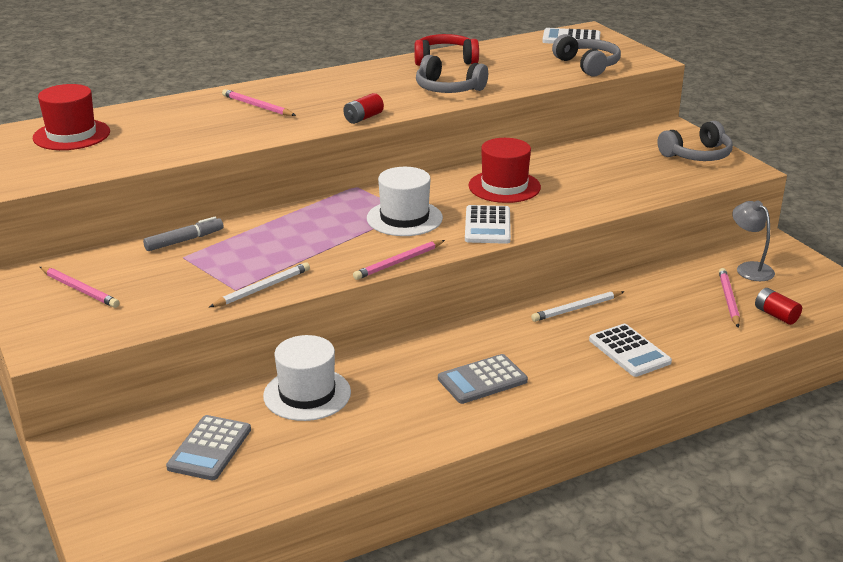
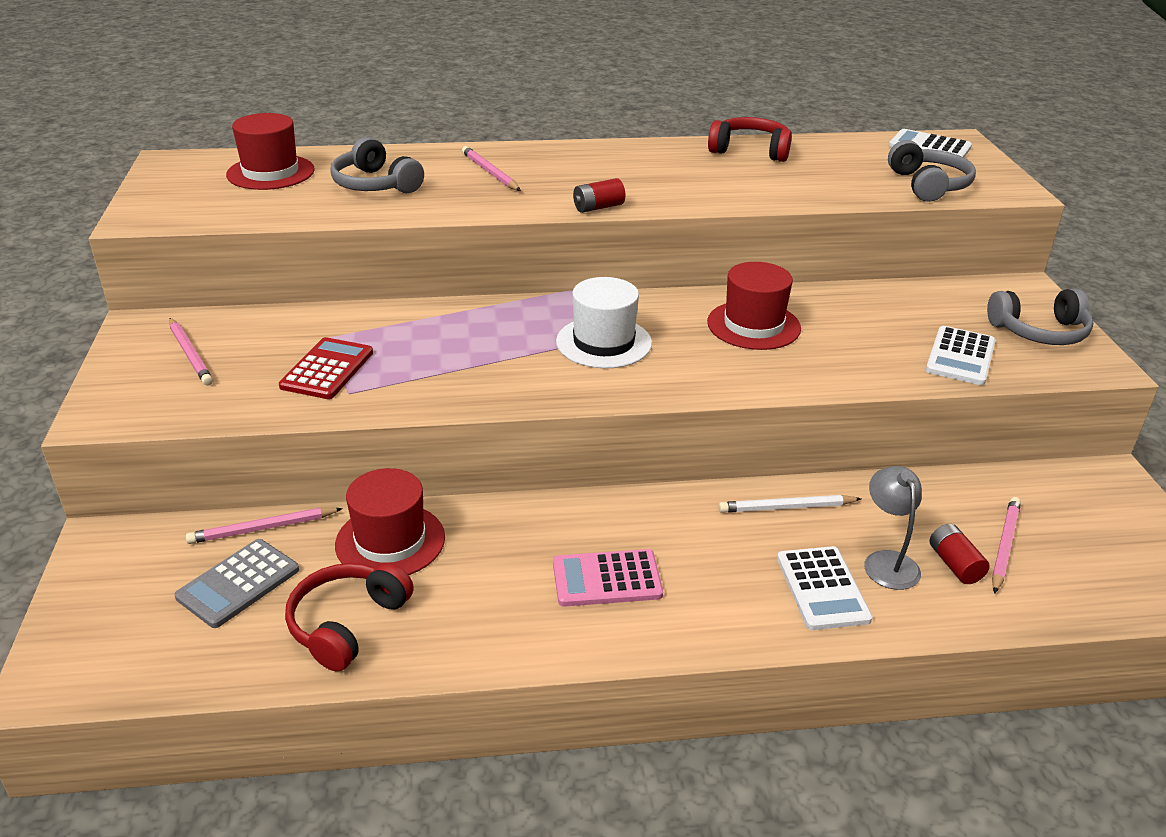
camera: 20 degrees right, 5 degrees up
(184, 240) = (340, 318): grey marker -> none
(205, 277) = (327, 369): none -> red calculator
(262, 288) = (378, 398): white pencil -> none
(307, 394) = (390, 541): white hat -> red hat
(314, 452) = (347, 624): none -> red headphones
(398, 262) = (557, 400): pink pencil -> pink pencil (262, 528)
(448, 89) = (727, 187): grey headphones -> grey headphones (375, 184)
(482, 380) = (607, 579): grey calculator -> pink calculator
(487, 226) = (698, 374): white calculator -> white calculator (960, 356)
(749, 268) = (1059, 505): grey lamp -> grey lamp (887, 561)
(776, 315) = (1063, 587): red battery -> red battery (954, 564)

